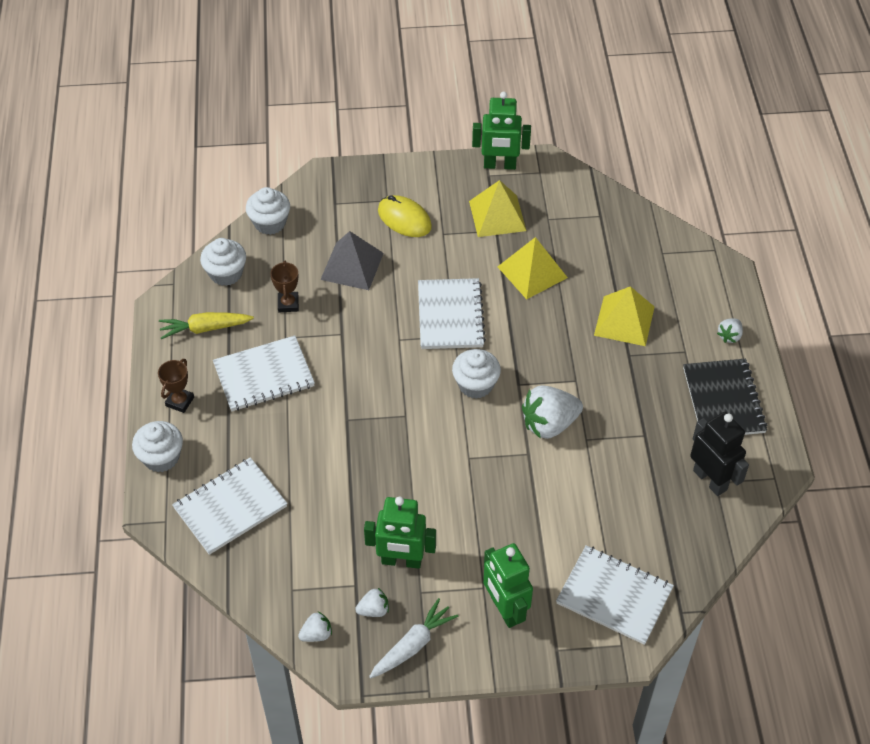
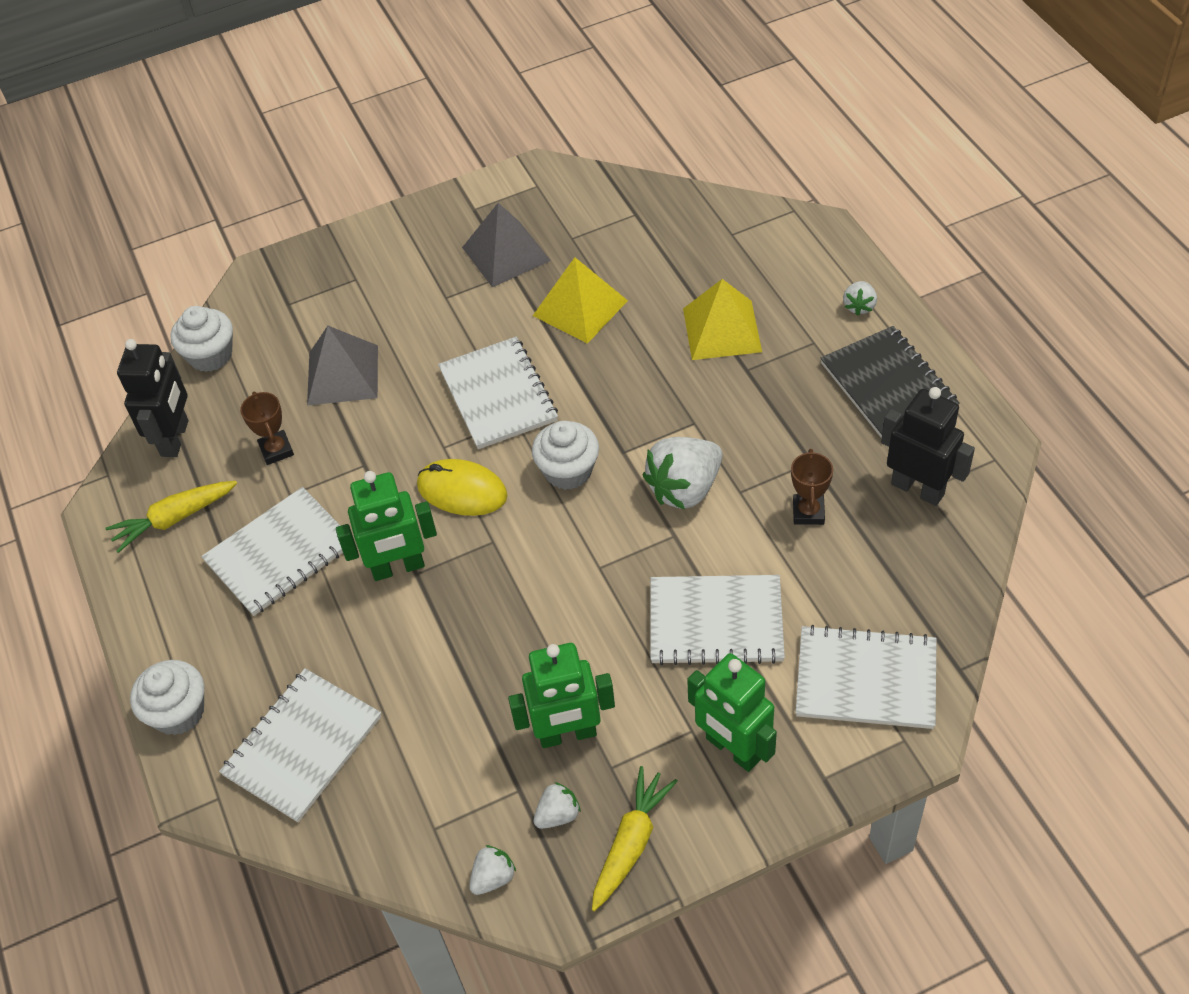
camera: 15 degrees left, 0 degrees up
(180, 401) = (176, 627): brown trophy -> brown trophy (808, 512)
(226, 273) = (175, 438): white cupcake -> black robot
(404, 219) = (387, 295): yellow mouse -> yellow mouse (462, 491)
(412, 645) = (631, 843): white carrot -> yellow carrot
(497, 215) = (506, 254): yellow pyramid -> grey pyramid
(499, 165) = (483, 193): green robot -> green robot (398, 568)
(530, 522) = (716, 622): none -> white notebook

